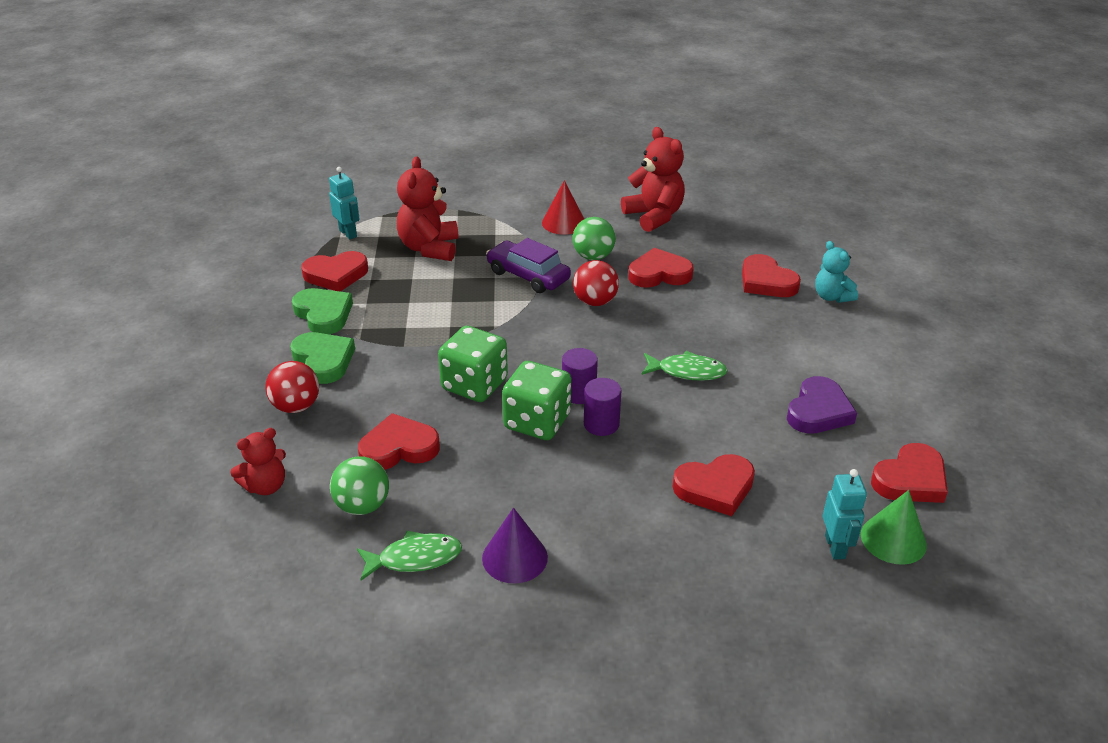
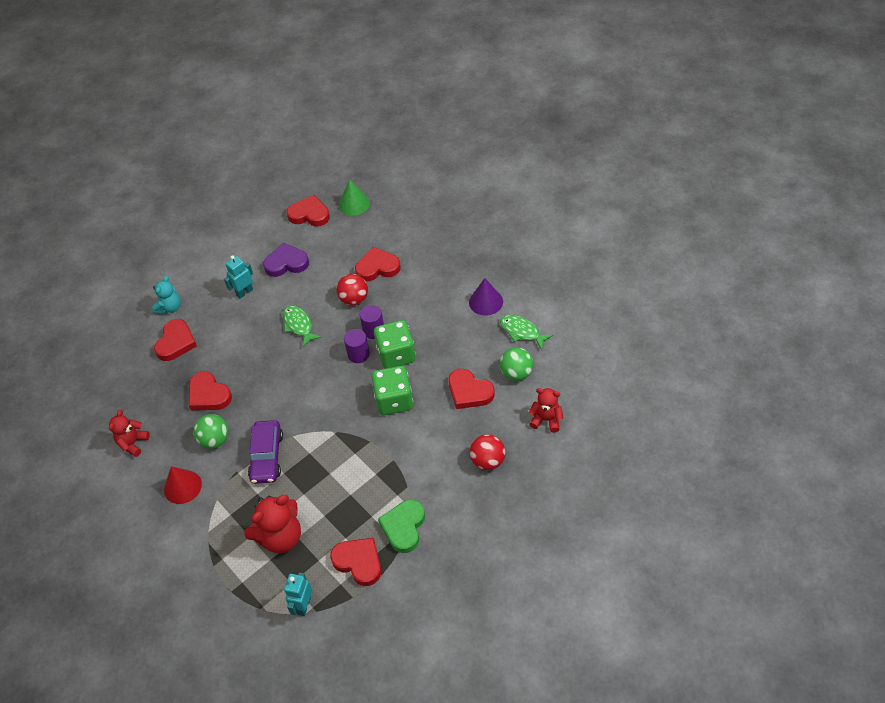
camera: 125 degrees left, 15 degrees up
(323, 360) = (442, 485): green heart -> none
(595, 302) = (267, 404): red ball -> red ball (354, 299)
(654, 216) = (133, 443): red teddy bear -> red teddy bear, size x0.62
(715, 488) = (377, 267): red heart -> red heart turned 45 degrees counterclockwise
(835, 547) = (376, 217): turquoise robot -> turquoise robot (244, 292)

